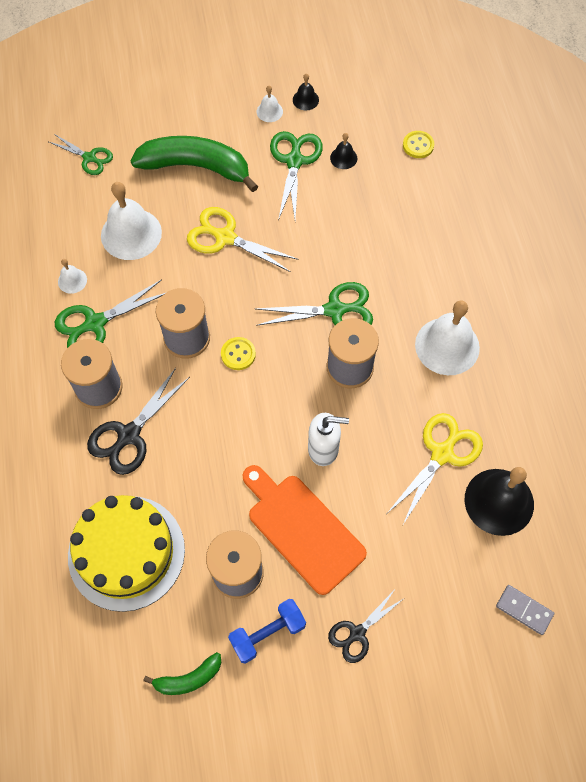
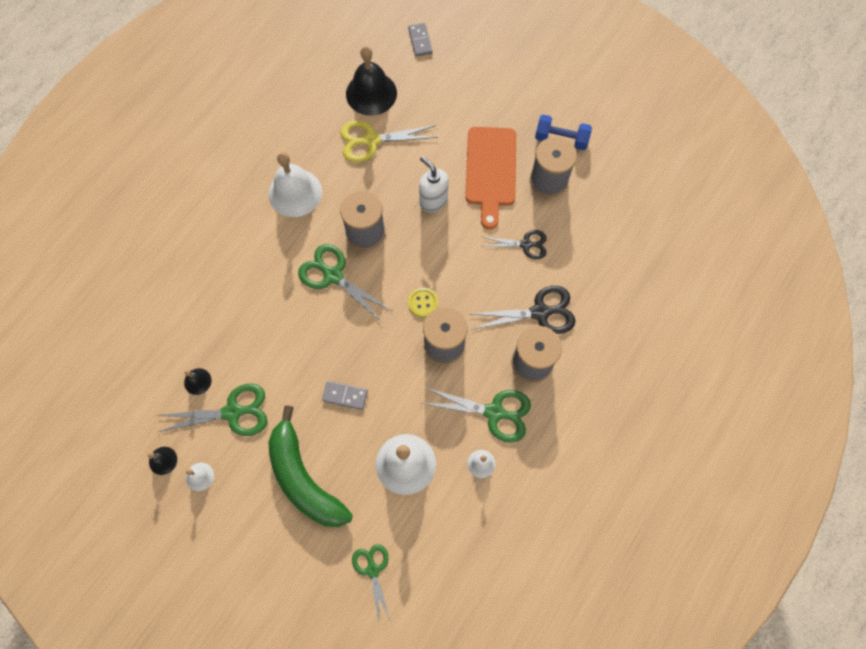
camera: 135 degrees left, 5 degrees up
(126, 552) = (602, 244): yellow cake -> none
(188, 679) = (623, 154): green banana -> none
(225, 237) = (345, 396): yellow scissors -> grey domino
(294, 161) = (232, 412): green scissors -> green scissors turned 150 degrees counterclockwise
(357, 633) = (514, 101): black scissors -> black scissors (526, 244)
(418, 145) = (138, 341): yellow button -> none

